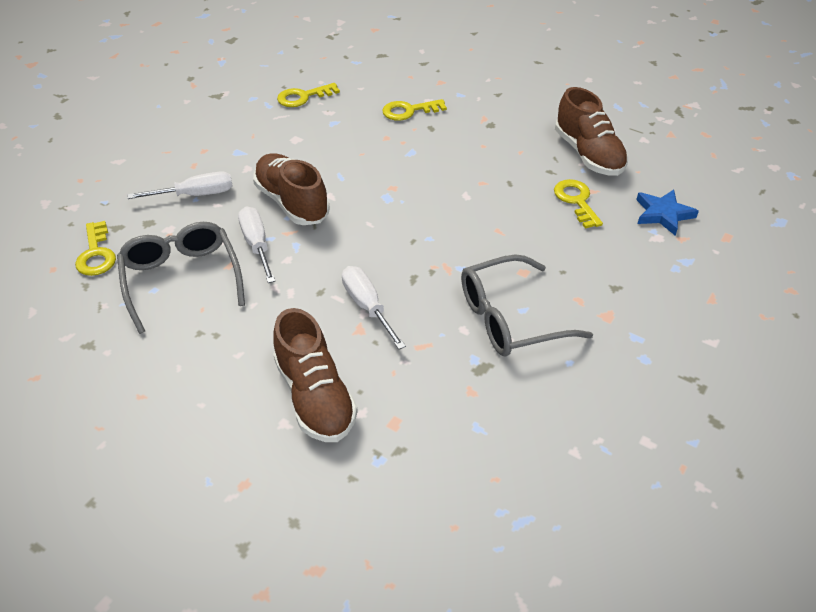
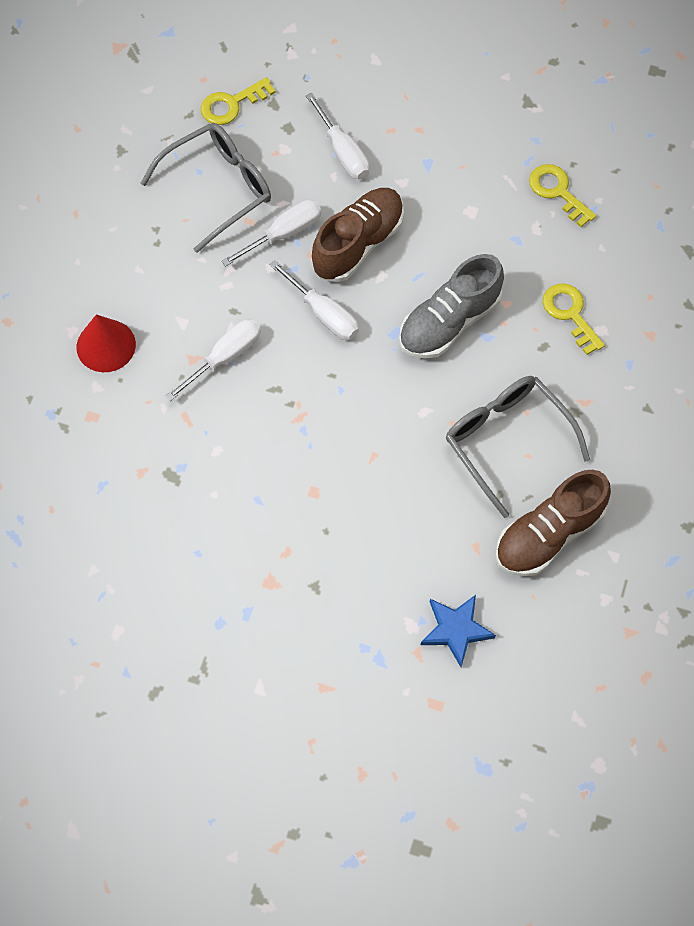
camera: 75 degrees right, 20 degrees up
(315, 396) = (106, 345): brown shoe -> red cone
(350, 235) = (323, 313): none -> white screwdriver
(390, 168) = (449, 322): none -> grey shoe
(510, 318) = (243, 490): grey glasses -> grey glasses (507, 441)
(576, 201) = (451, 531): yellow key -> none

